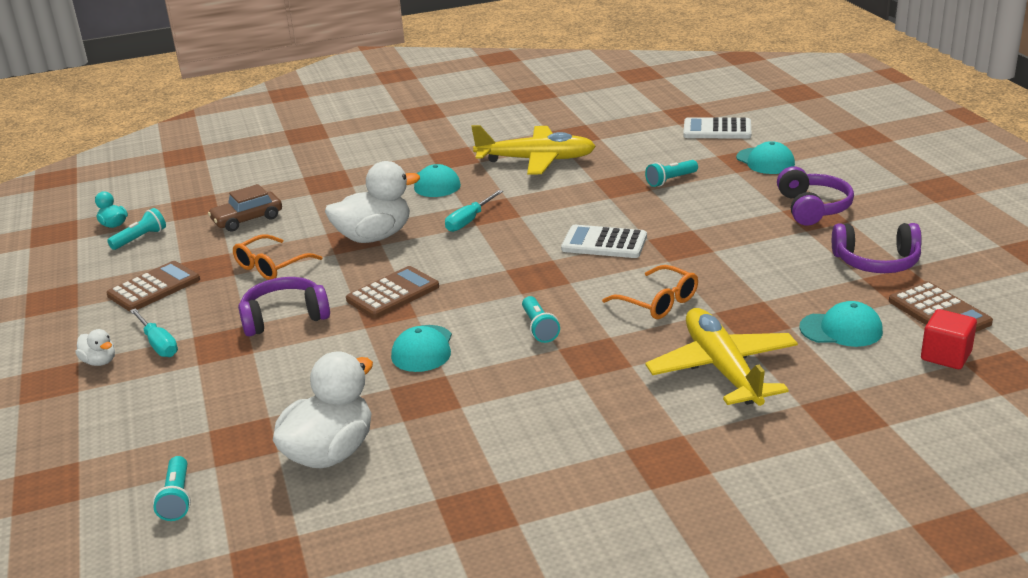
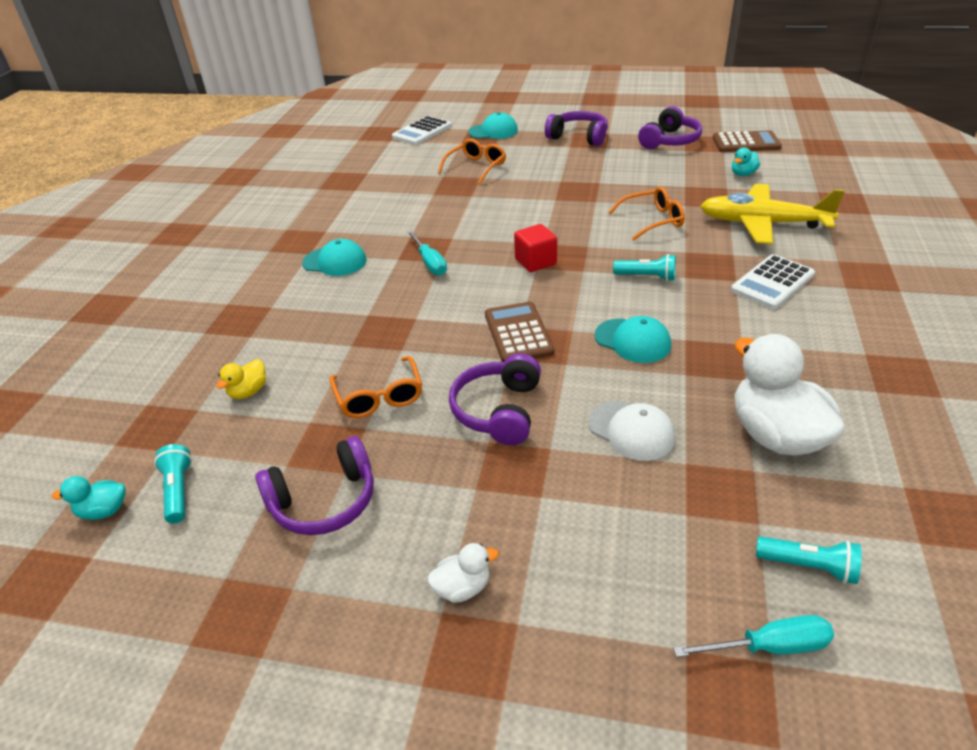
camera: 60 degrees left, 10 degrees up
(154, 287) = (324, 501): brown calculator -> purple headphones
(158, 344) = (467, 522): turquoise screwdriver -> turquoise screwdriver (769, 646)
(247, 219) = (248, 392): brown car -> yellow duck
(294, 381) = (631, 430): none -> white cap
(374, 237) = (396, 318): white duck -> none
(536, 160) = (363, 206): yellow plane -> none
(604, 243) = (542, 216): white calculator -> white calculator (772, 283)
(671, 180) = (476, 167): turquoise flashlight -> orange glasses
(841, 329) = (743, 174): turquoise cap -> turquoise duck
(946, 356) = (797, 156): red cube -> red cube (535, 262)

